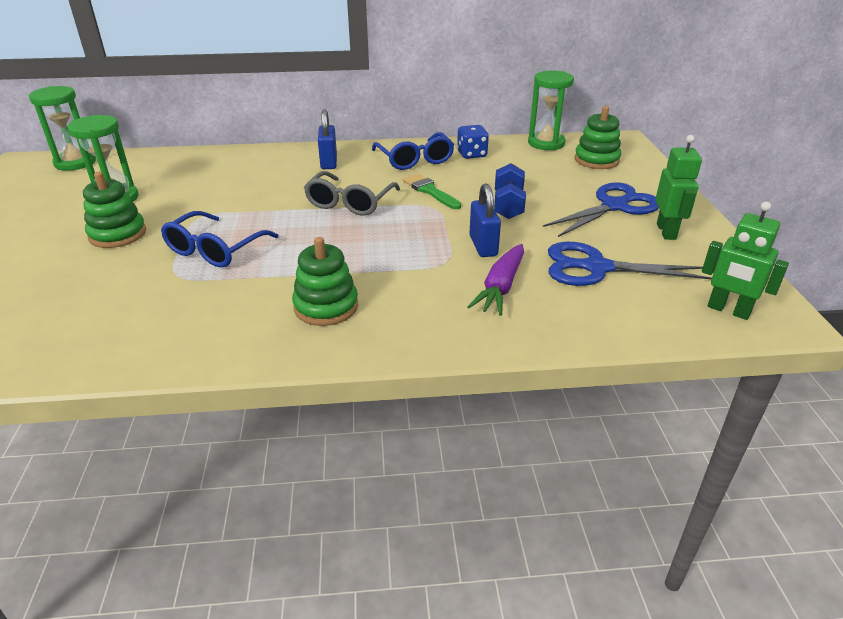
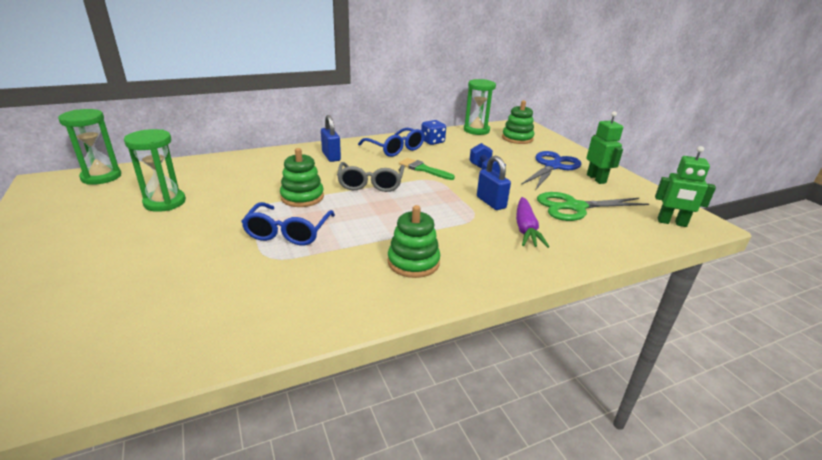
camera: 20 degrees left, 5 degrees down
(117, 234) = (189, 231): green stacking toy -> green stacking toy (302, 197)
(596, 268) = (574, 207): blue scissors -> green scissors

